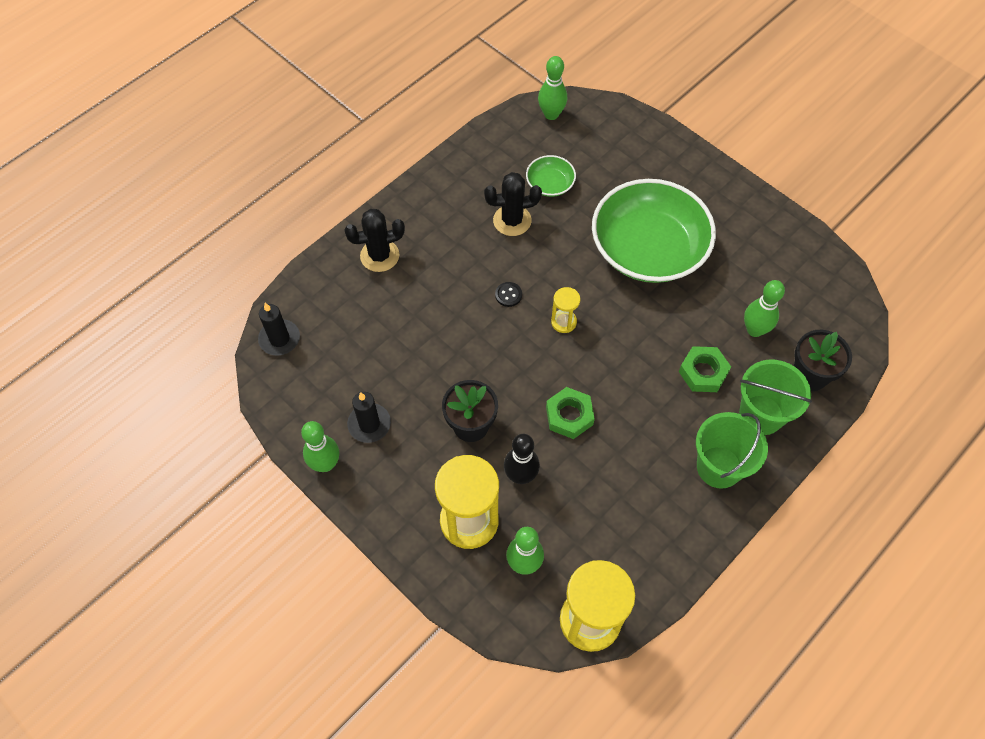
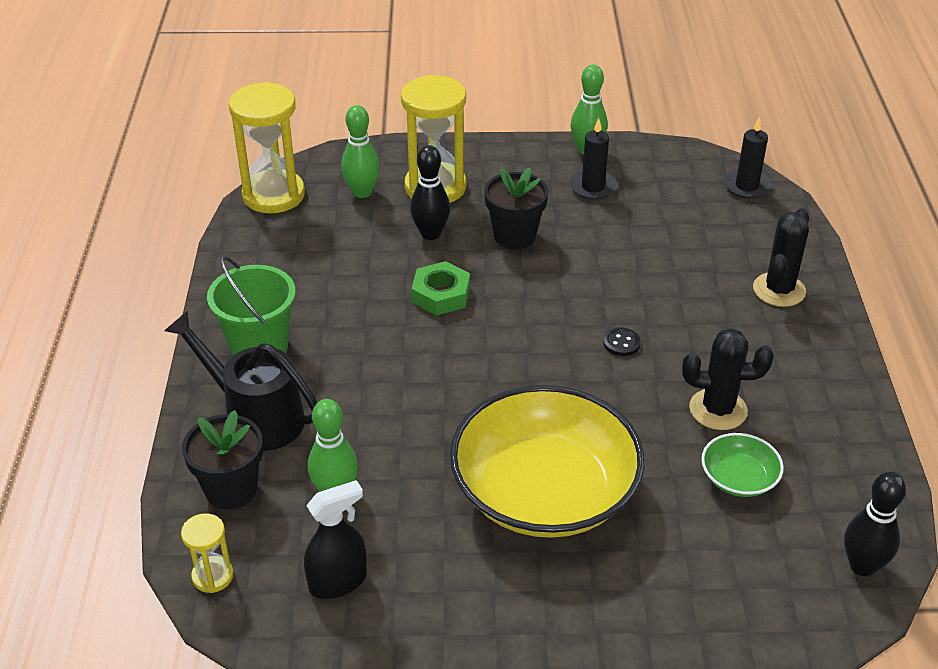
camera: 135 degrees right, 20 degrees down
(512, 220) = (718, 409): black cactus -> black cactus turned 60 degrees clockwise
(551, 114) = (862, 566): green bowling pin -> black bowling pin
(563, 322) = (540, 358): yellow hourglass -> yellow hourglass (212, 576)
(648, 249) = (544, 491): green bowl -> yellow bowl
(703, 372) = (352, 412): green nut -> none
(761, 415) = (255, 416): green bucket -> black watering can
(792, 282) = (338, 582): none -> black spray bottle

